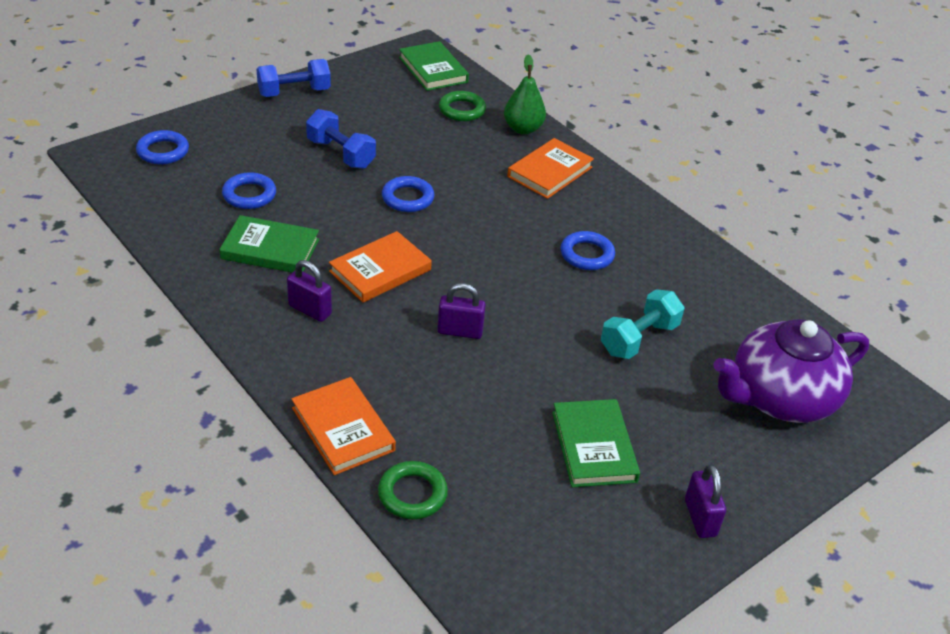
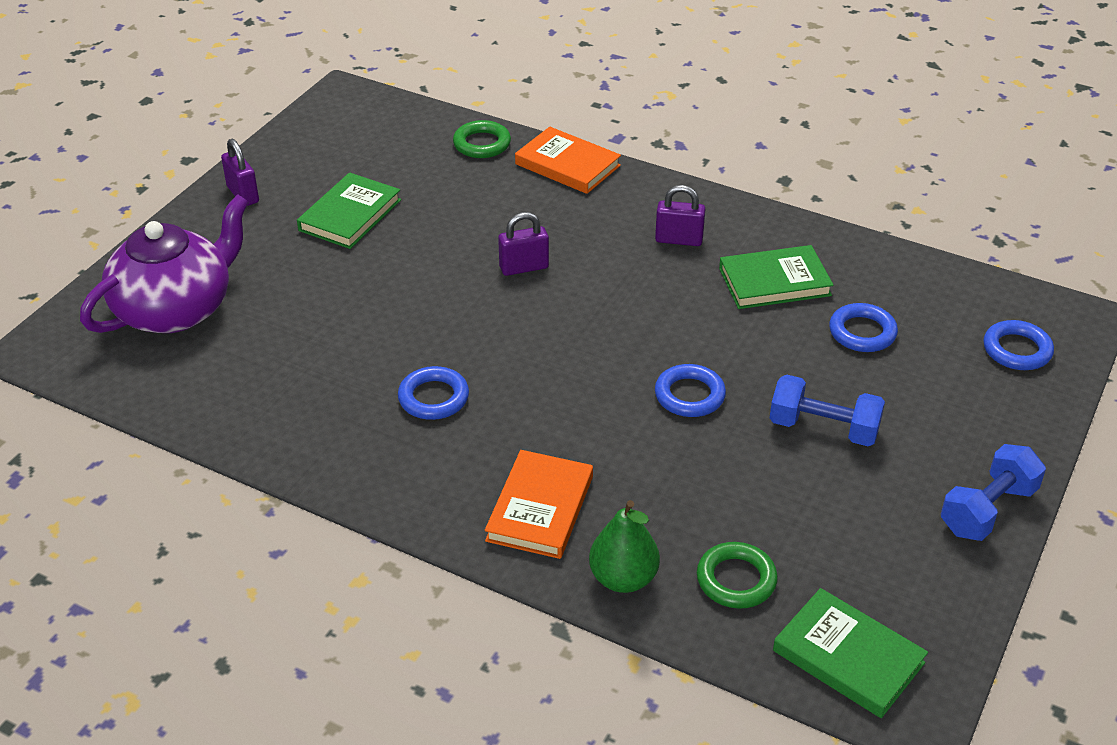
camera: 160 degrees right, 0 degrees up
(380, 271) = (646, 298): orange book -> none
(594, 446) = (350, 215): green book -> green book turned 60 degrees clockwise
(639, 339) = (338, 320): turquoise dumbbell -> none

